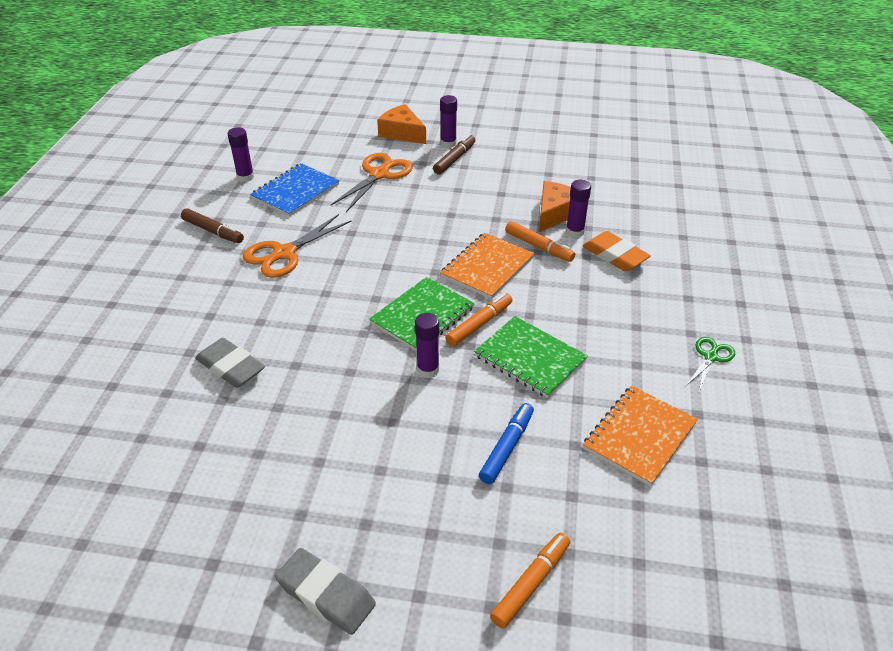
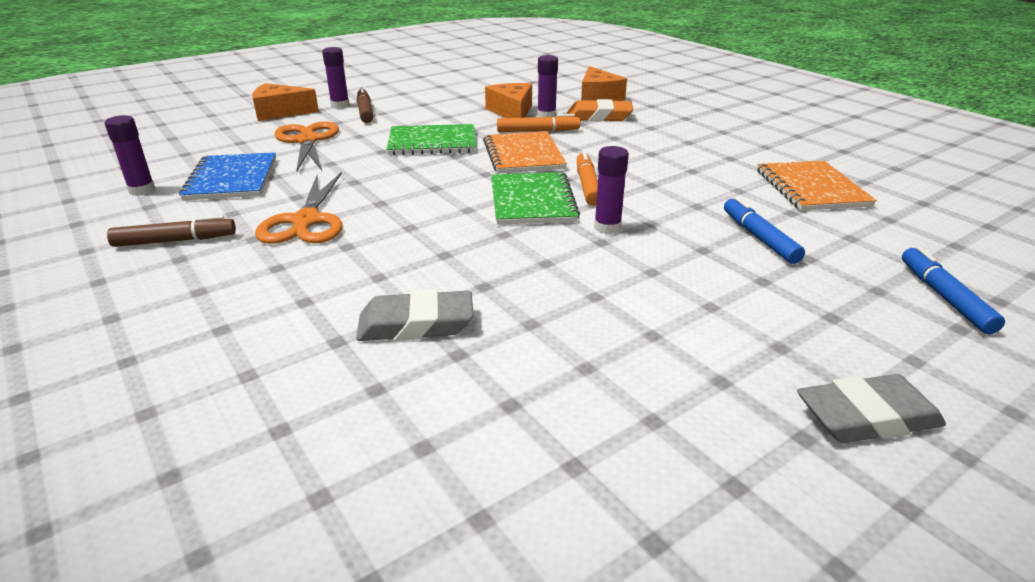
camera: 45 degrees left, 10 degrees down
(530, 358) = (663, 186): green notebook -> green notebook (432, 142)
(531, 583) = (944, 297): orange marker -> blue marker
(657, 230) = (598, 97): none -> orange cheese
(710, 357) = (758, 136): green scissors -> none

